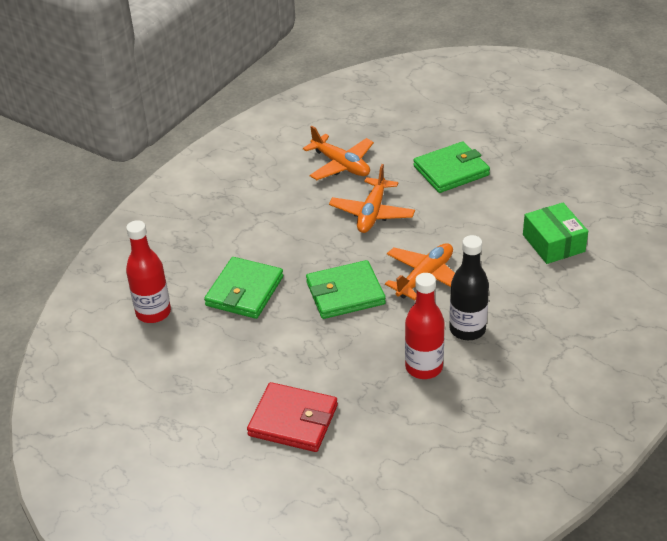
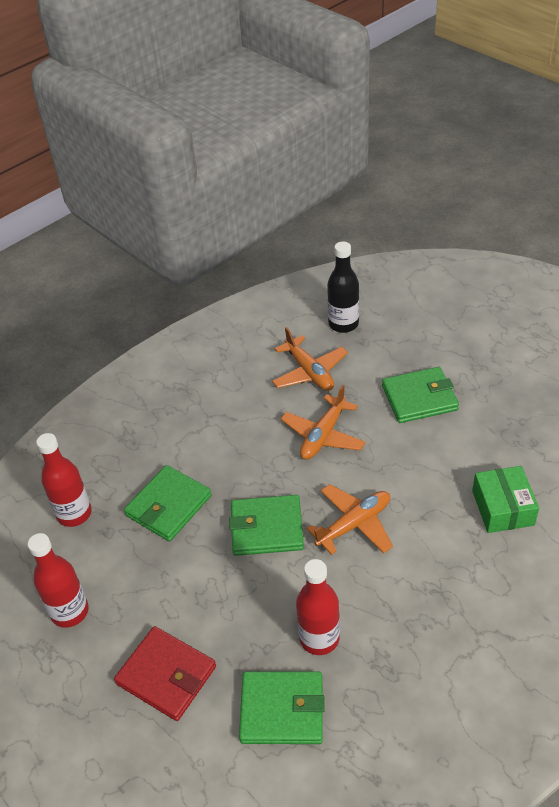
camera: 15 degrees right, 5 degrees up
(180, 389) = (70, 611): none -> red bottle
(409, 425) = (282, 710): none -> green wallet
(467, 329) = (379, 599): black bottle -> black bottle (343, 324)

